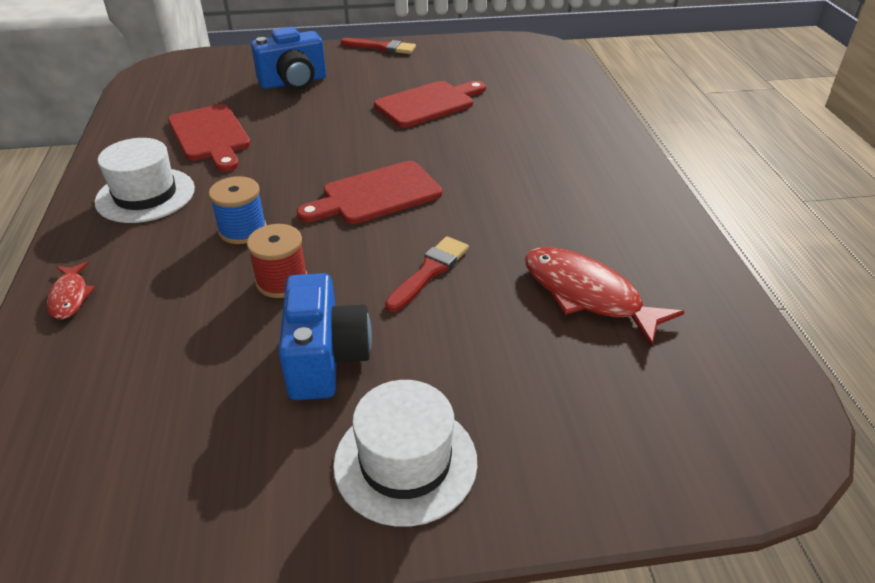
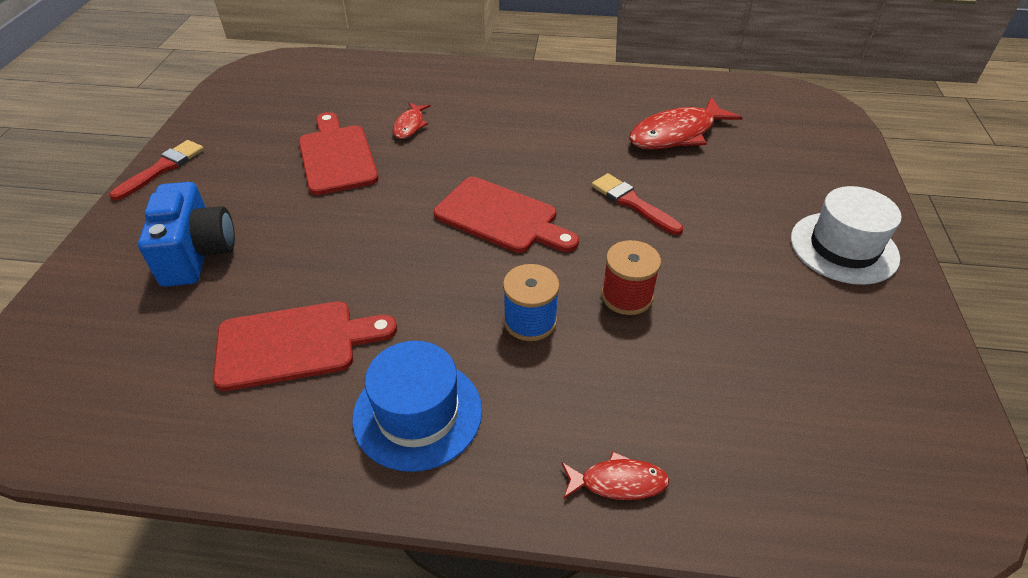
camera: 75 degrees left, 5 degrees up
(145, 195) = (417, 413): white hat -> blue hat
(325, 359) = (737, 277): blue camera -> none
(376, 194) = (501, 217): red cutting board -> red cutting board turned 45 degrees counterclockwise
(494, 125) = (410, 125): none -> red fish

